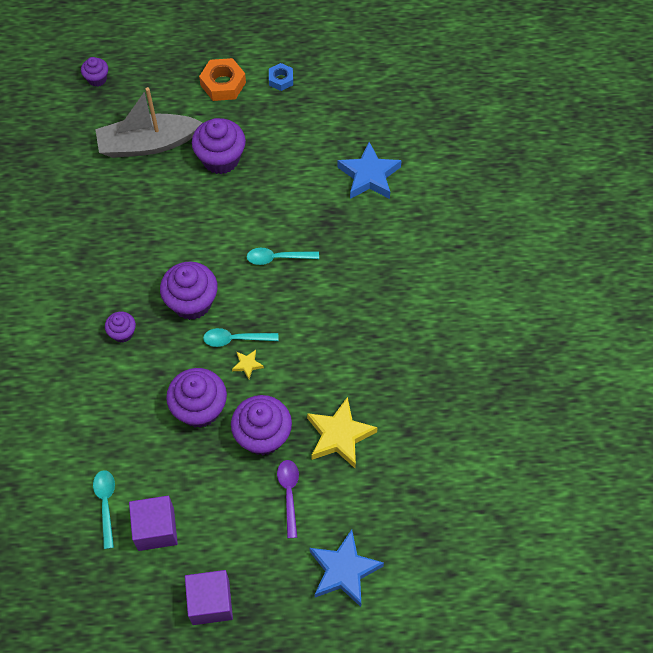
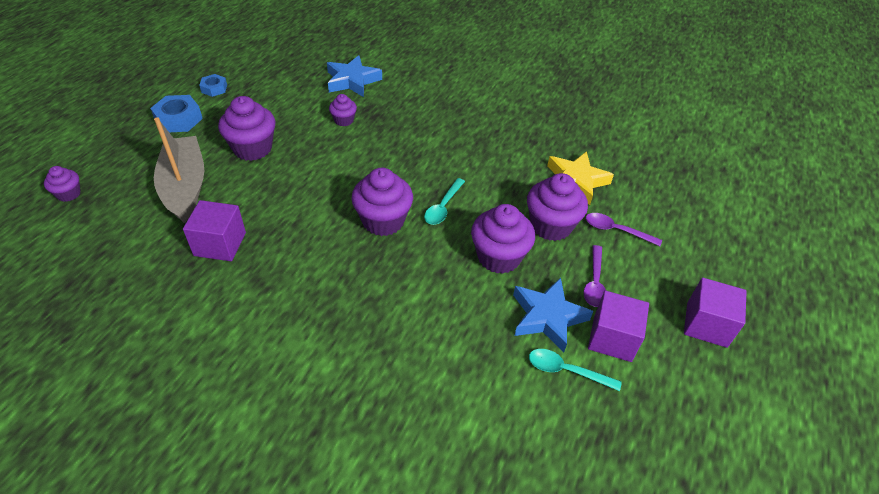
camera: 65 degrees left, 15 degrees down
(103, 207) = (220, 244): none -> purple cube
(122, 333) = (377, 283): purple cupcake -> purple cupcake (344, 120)
(148, 144) = (185, 187): grey boat -> grey boat turned 150 degrees clockwise
(211, 495) = (594, 282): none -> purple spoon
(223, 84) = (179, 119): orange nut -> blue nut
(247, 365) = (474, 209): yellow star -> none
(277, 258) = (383, 153): turquoise spoon -> none
(344, 570) = (702, 224): blue star -> blue star (547, 317)

